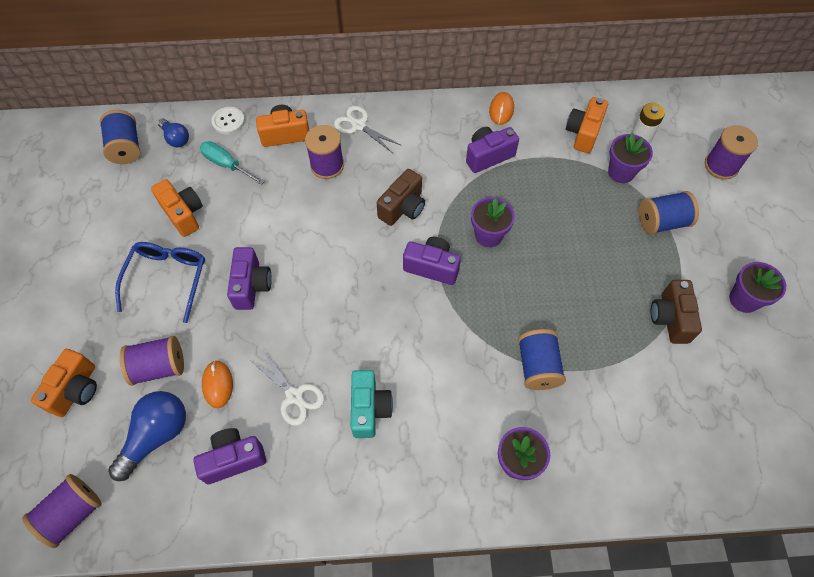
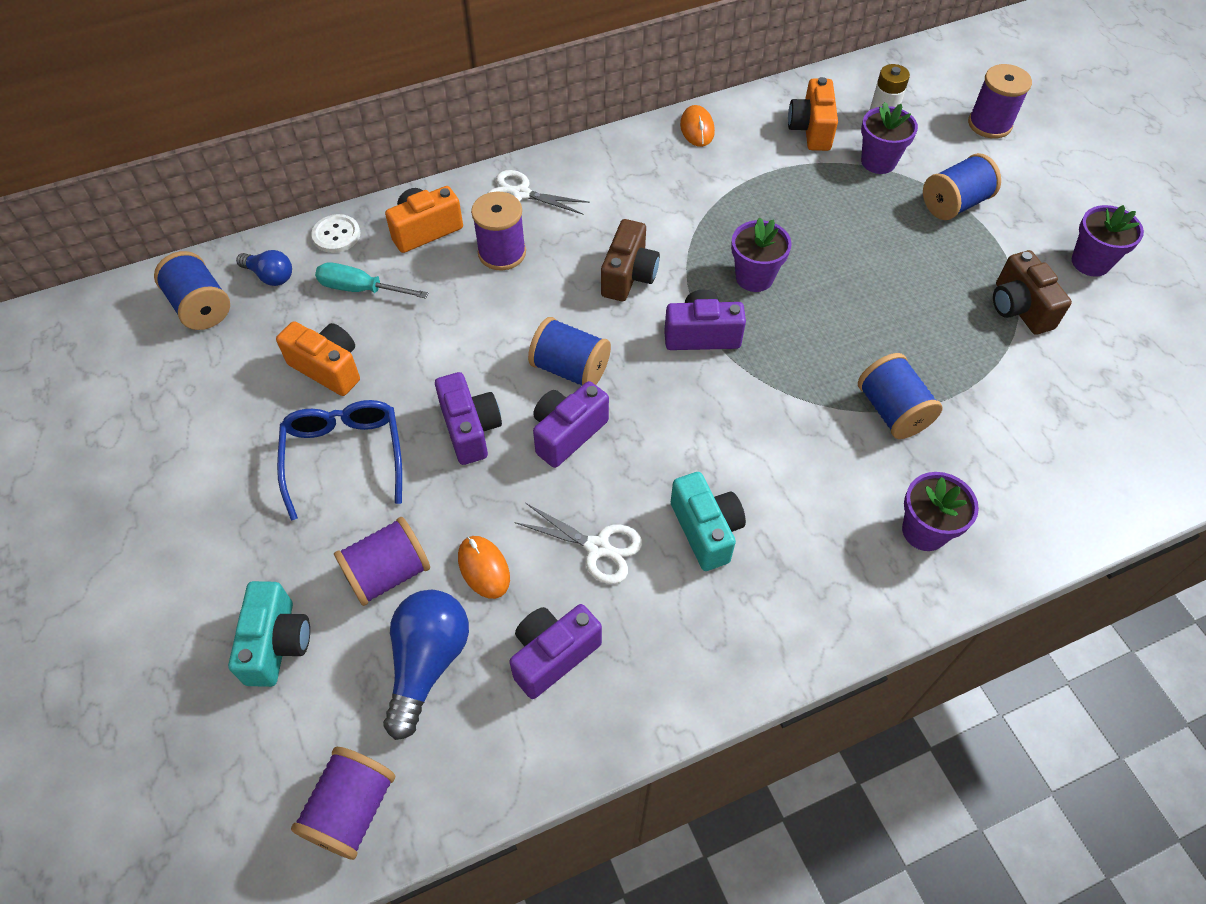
camera: 20 degrees left, 5 degrees down
(76, 390) = (277, 643): orange camera -> turquoise camera
(333, 263) = (570, 369): none -> blue spool
(488, 156) = (707, 186): purple camera -> purple camera (567, 433)

